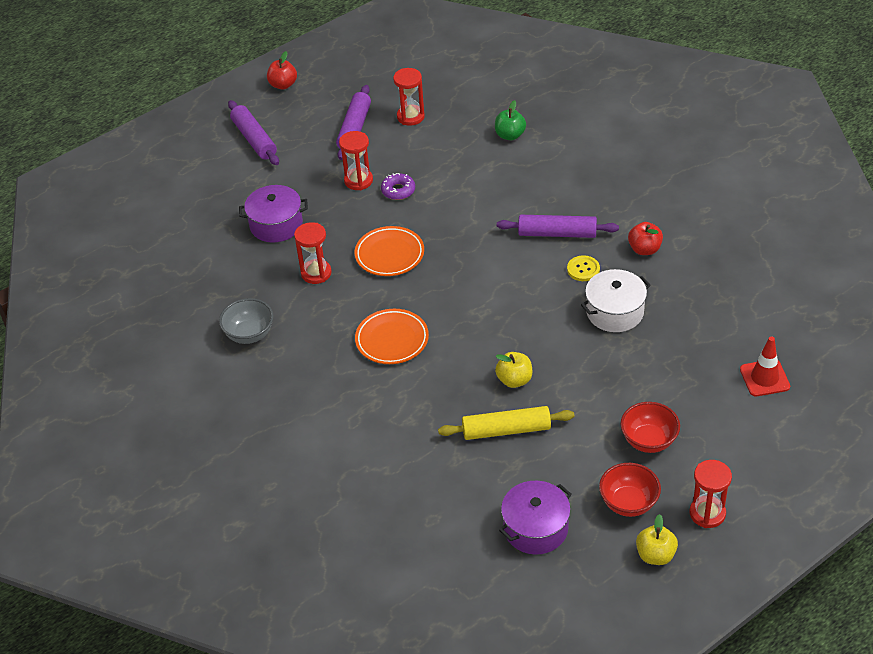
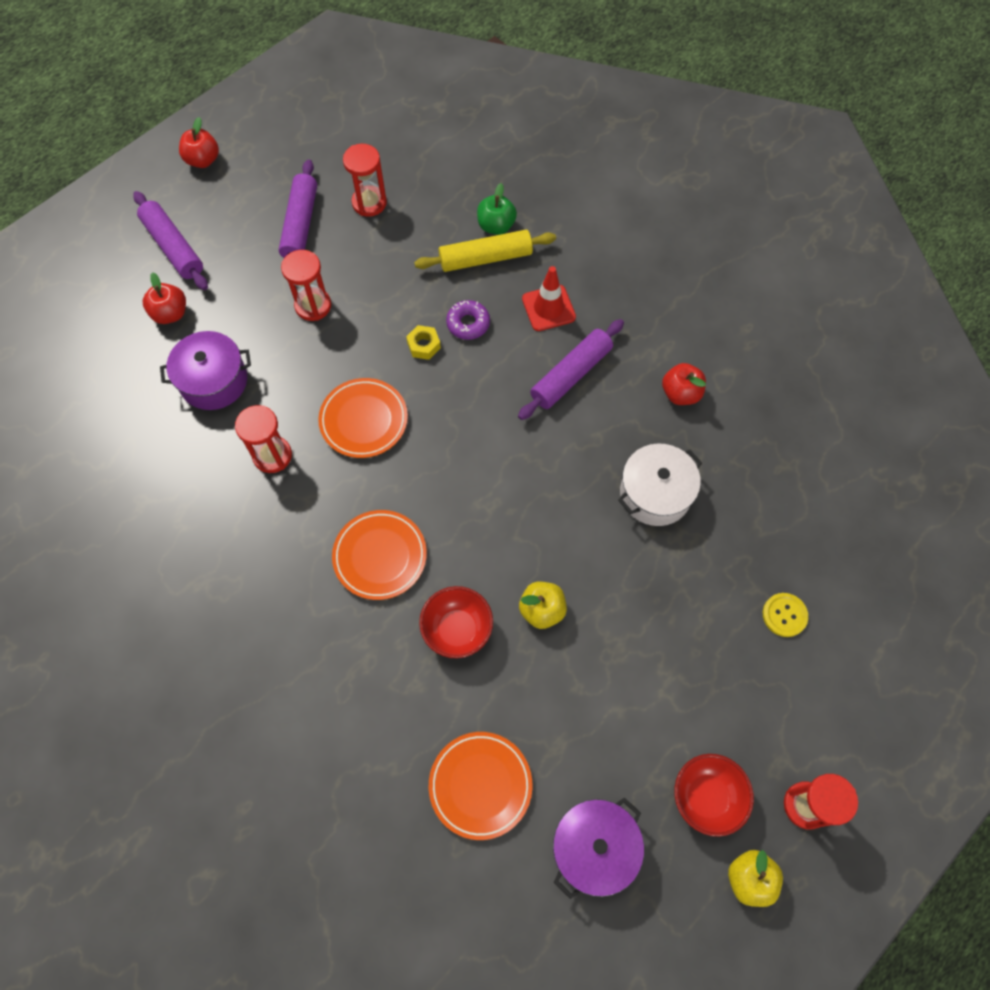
camera: 10 degrees left, 20 degrees up
(247, 181) = (170, 313): none -> red apple
(249, 334) = (194, 560): grey bowl -> none
(398, 190) = (365, 319): purple donut -> purple donut (468, 323)
(442, 209) = (424, 345): none -> yellow nut
(452, 484) = (480, 785): none -> orange plate
(506, 430) = (540, 691): yellow rolling pin -> yellow rolling pin (485, 258)
(557, 233) = (570, 375): purple rolling pin -> purple rolling pin turned 45 degrees counterclockwise
(583, 269) = (609, 429): yellow button -> yellow button (784, 615)
(648, 441) = (720, 695): red bowl -> red bowl (457, 629)
(764, 378) = (850, 585): red traffic cone -> red traffic cone (548, 308)

